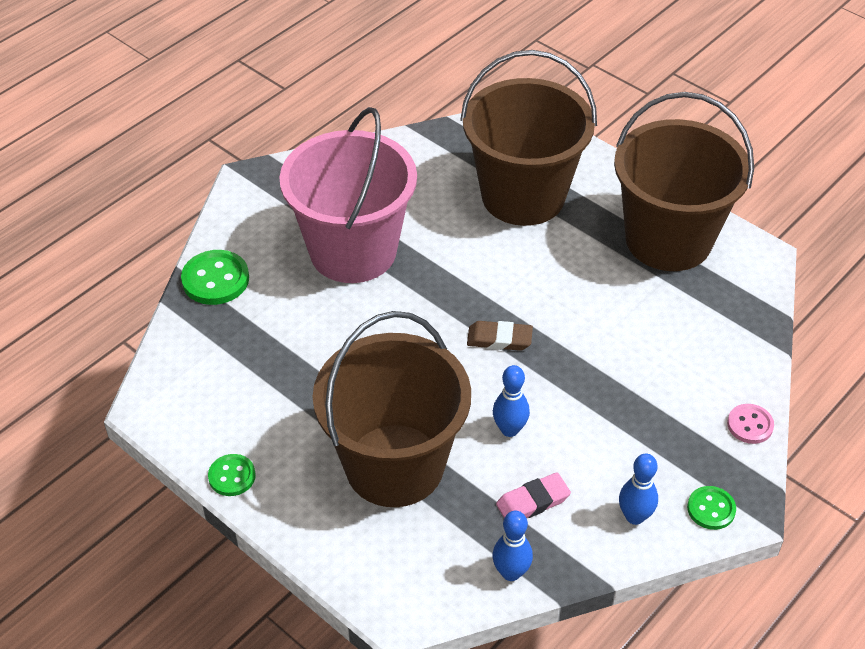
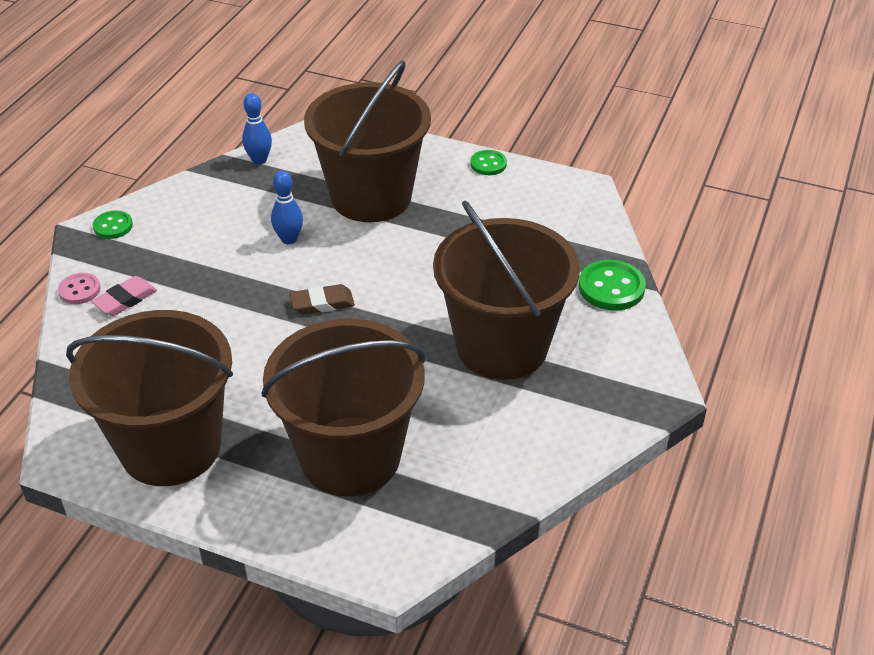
camera: 160 degrees right, 5 degrees down
(353, 251) = (502, 346): pink bucket -> brown bucket
(533, 502) = (255, 200): pink eraser -> pink eraser (125, 299)
(634, 516) = (174, 209): blue bowling pin -> none

